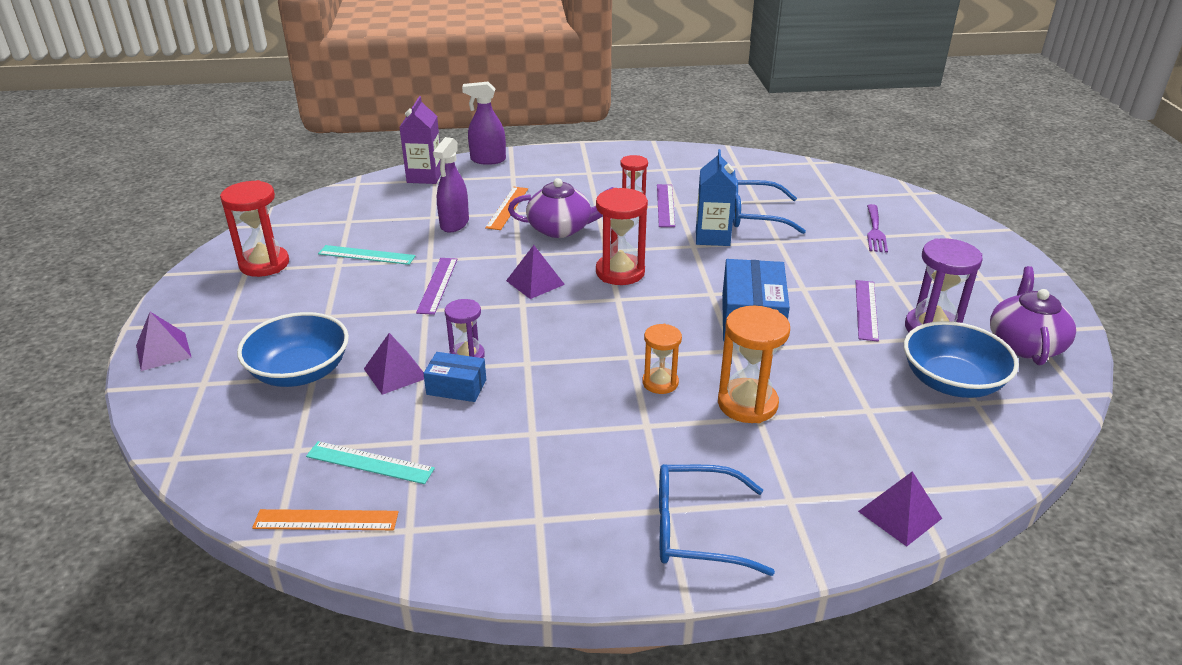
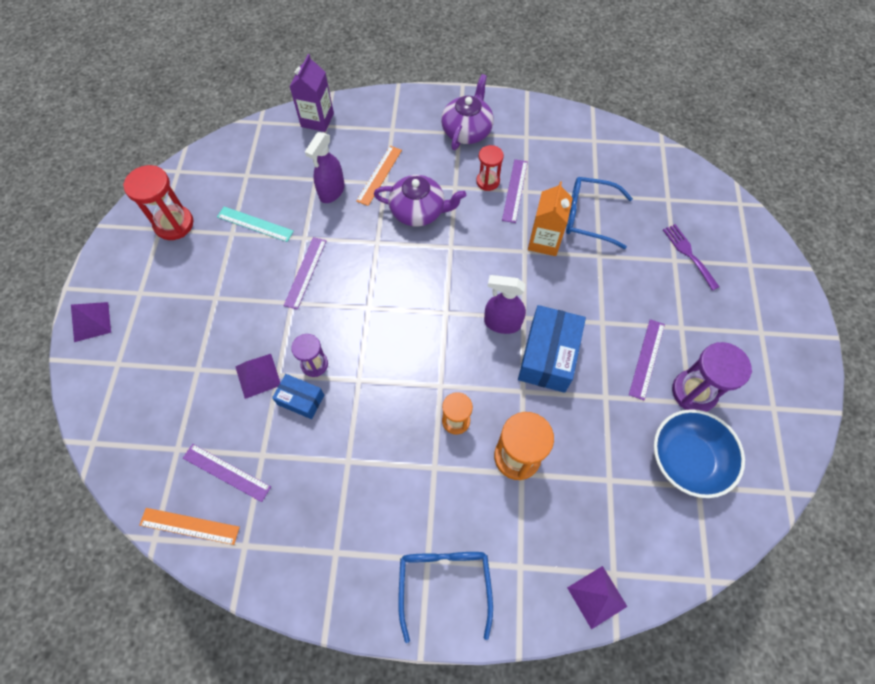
camera: 10 degrees right, 30 degrees up
(300, 372) = (188, 362): blue bowl -> none
(370, 462) = (226, 472): turquoise ruler -> purple ruler
(487, 160) = (375, 102): purple spray bottle -> purple spray bottle (502, 323)
(535, 282) = (383, 280): purple pyramid -> none
(620, 272) = (455, 278): red hourglass -> none
(696, 530) = (444, 584): blue glasses -> blue glasses turned 75 degrees clockwise
(712, 237) = (544, 241): blue carton -> orange carton
(875, 231) = (688, 254): purple fork -> purple fork turned 135 degrees clockwise
(1025, 344) = (765, 424): purple teapot -> purple teapot (467, 130)

